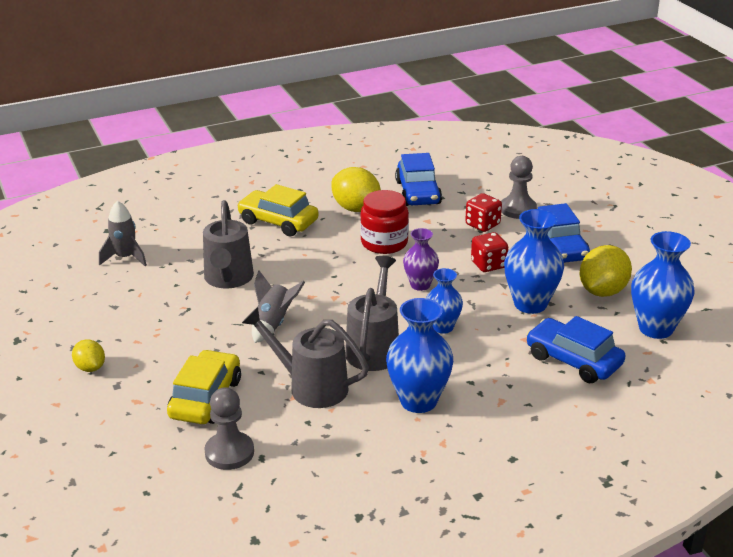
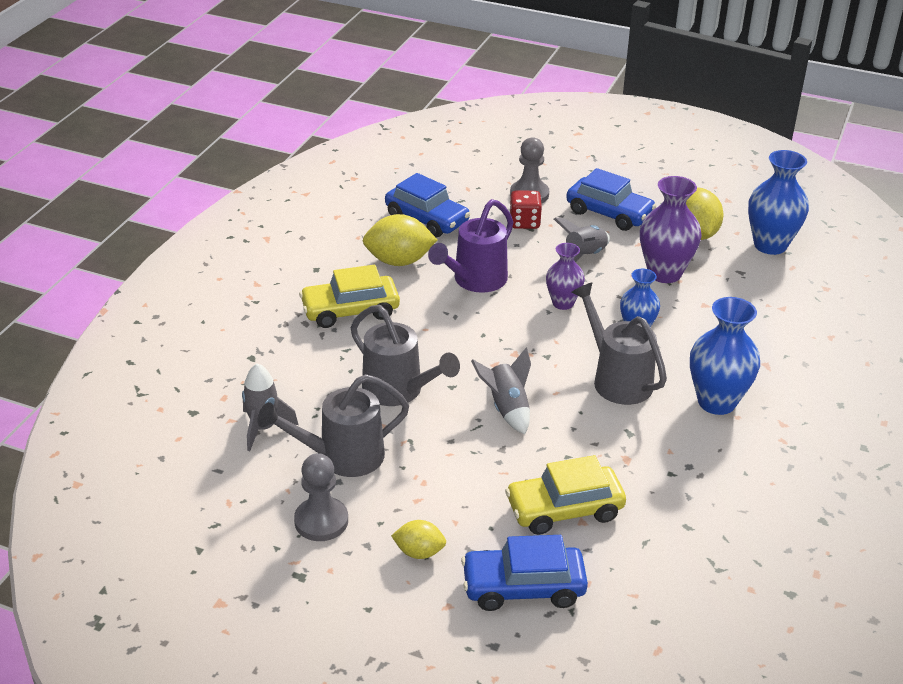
camera: 45 degrees left, 5 degrees up
(205, 398) = (564, 509): yellow car -> yellow car turned 75 degrees counterclockwise
(229, 452) = (659, 540): grey pawn -> grey pawn (321, 521)
(310, 386) = (625, 443): grey watering can -> grey watering can (341, 457)
(384, 243) = (475, 281): red jar -> purple watering can
(488, 265) = (584, 256): red dice -> grey rocket
(530, 304) = (664, 273): blue vase -> purple vase
(573, 360) = (760, 302): blue car -> blue car (523, 587)

